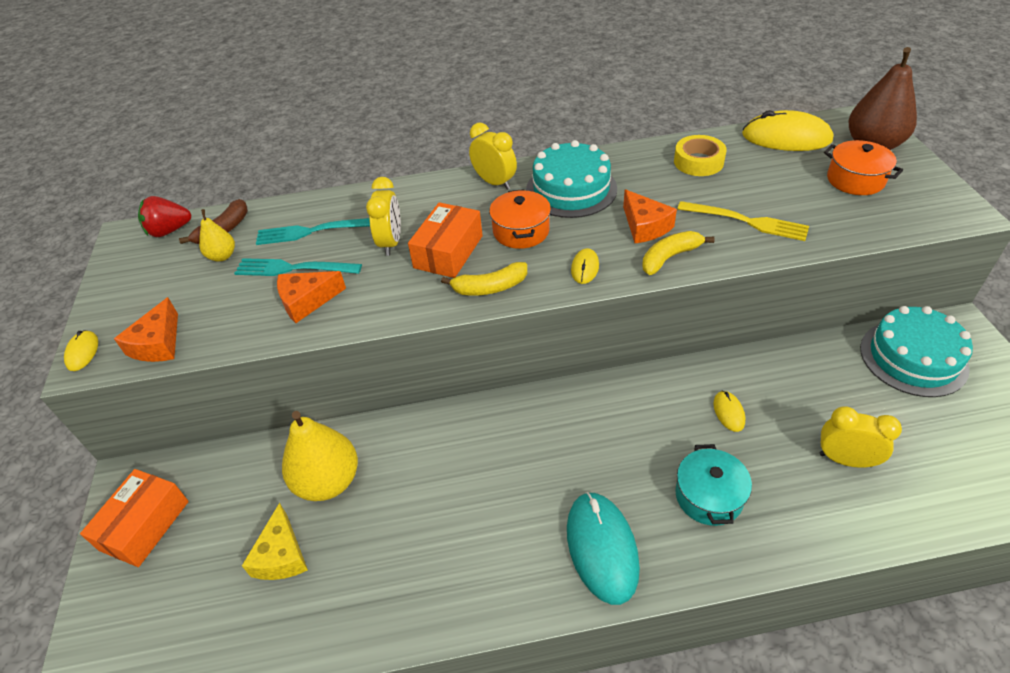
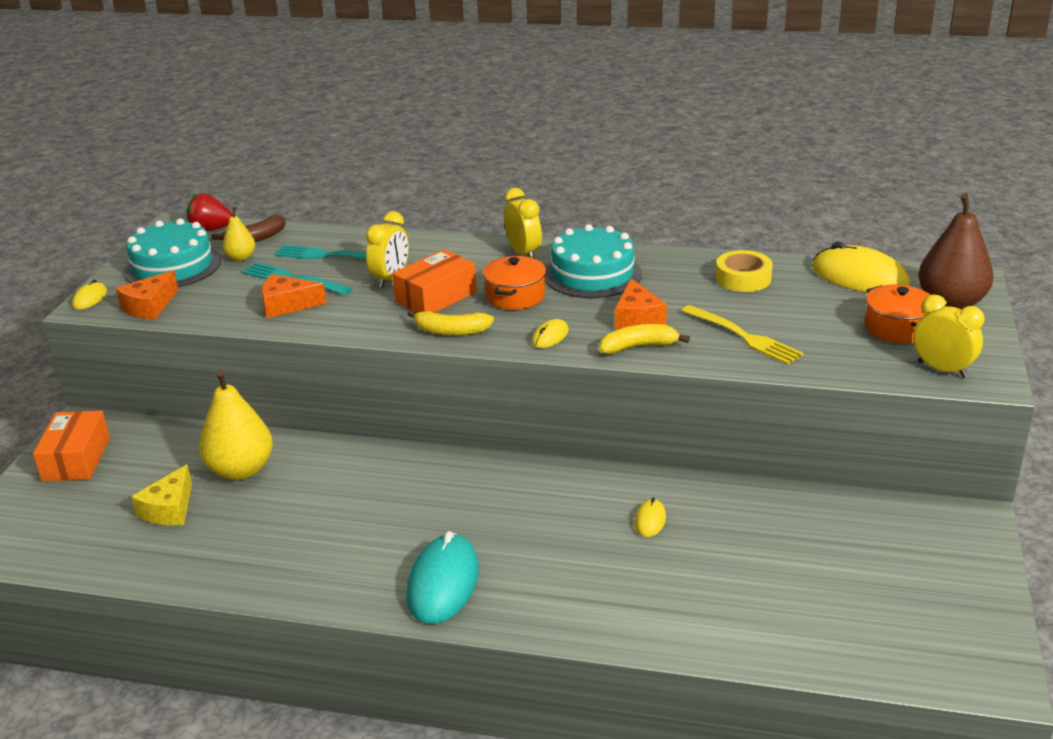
camera: 20 degrees right, 15 degrees down
(145, 525) = (76, 459): orange box -> orange box turned 45 degrees counterclockwise
(709, 496) = (574, 576): turquoise pot -> none
(845, 460) = (737, 588): yellow clock -> yellow clock (942, 369)
(913, 358) = (892, 529): turquoise cake -> turquoise cake (173, 266)

